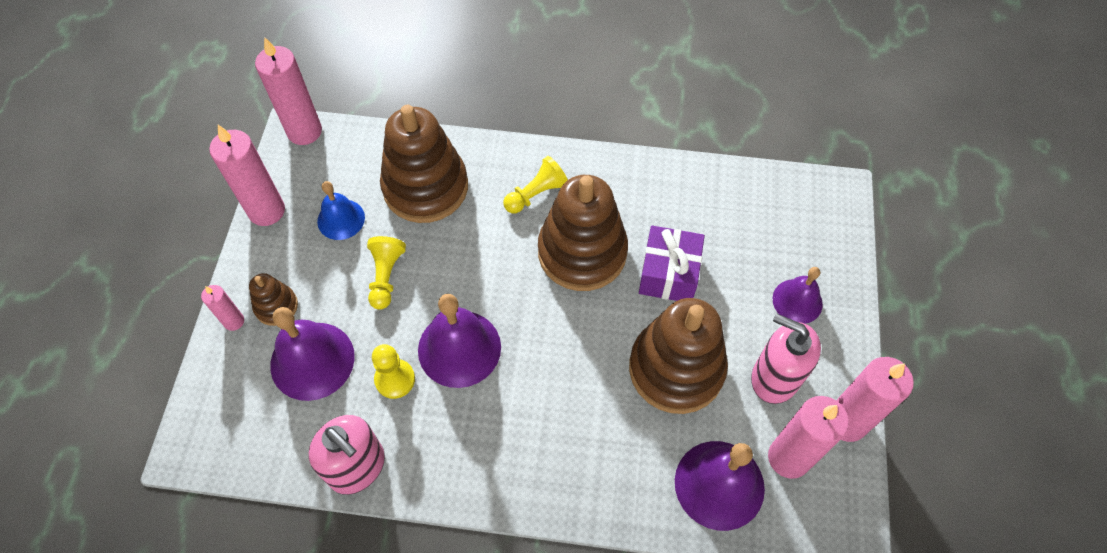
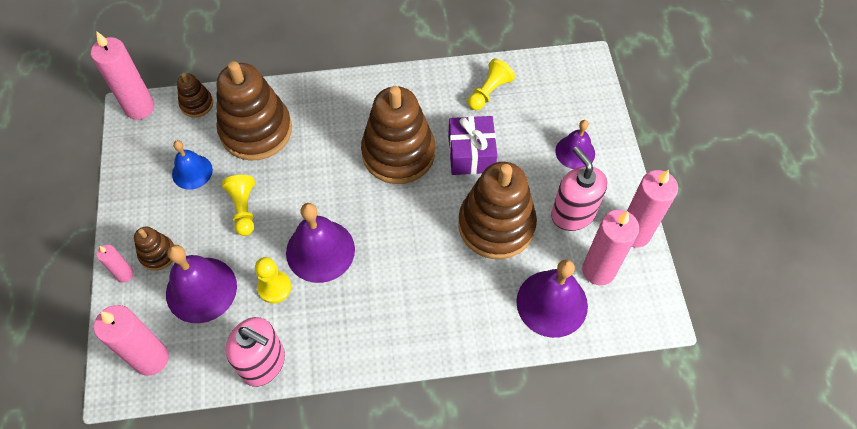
camera: 15 degrees left, 0 degrees up
(267, 211) = (126, 179): pink candle -> pink candle (151, 358)
(368, 141) = (196, 104): none -> brown stacking toy
(536, 194) = (349, 116): yellow pawn -> yellow pawn (489, 92)
(774, 378) = (572, 214): pink soap dispenser -> pink soap dispenser turned 45 degrees clockwise

